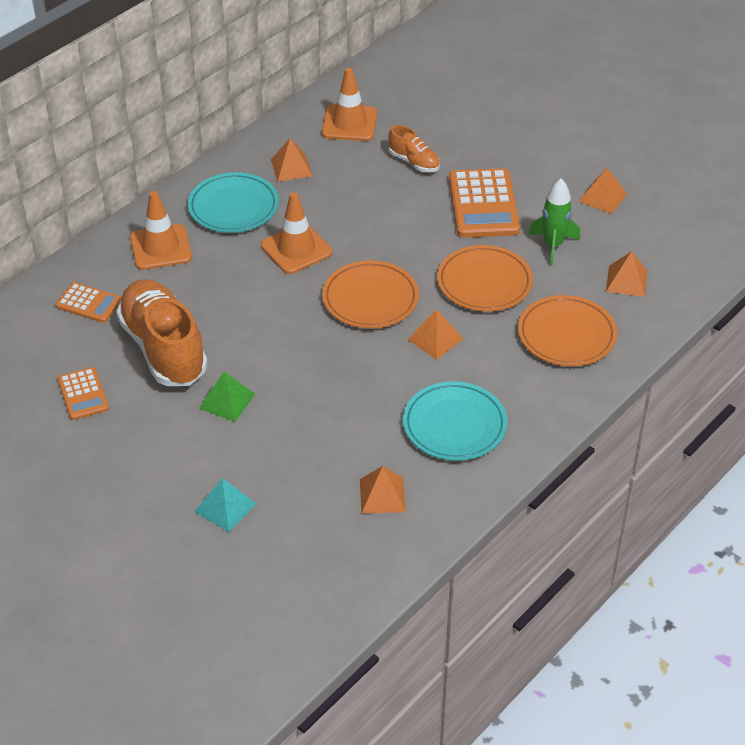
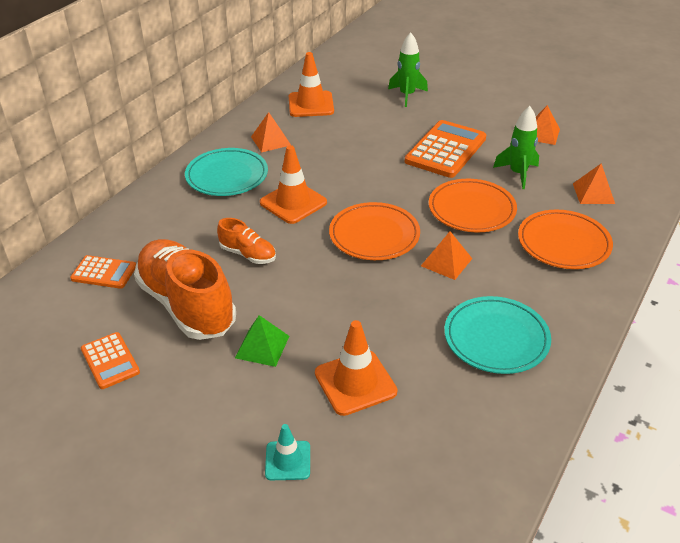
camera: 10 degrees left, 5 degrees down
(160, 248) = (166, 216): orange traffic cone -> orange traffic cone (355, 382)
(225, 507) = (288, 460): turquoise pyramid -> turquoise traffic cone
(382, 495) = (451, 421): orange pyramid -> none
(414, 162) = (375, 126): orange shoe -> orange shoe (248, 254)
(465, 124) = (407, 95): none -> green rocket
(483, 204) = (445, 150): orange calculator -> orange calculator turned 135 degrees counterclockwise

